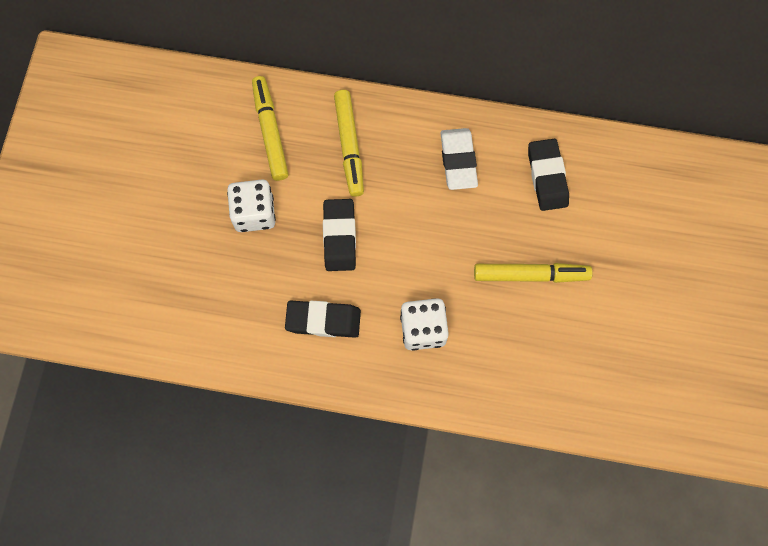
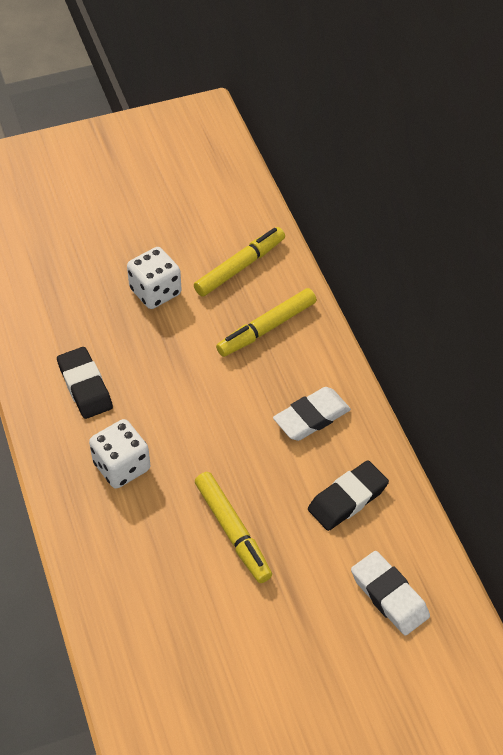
camera: 60 degrees right, 20 degrees down
(339, 237) = (173, 361): black eraser -> none
(643, 195) = (389, 596): none -> white eraser

